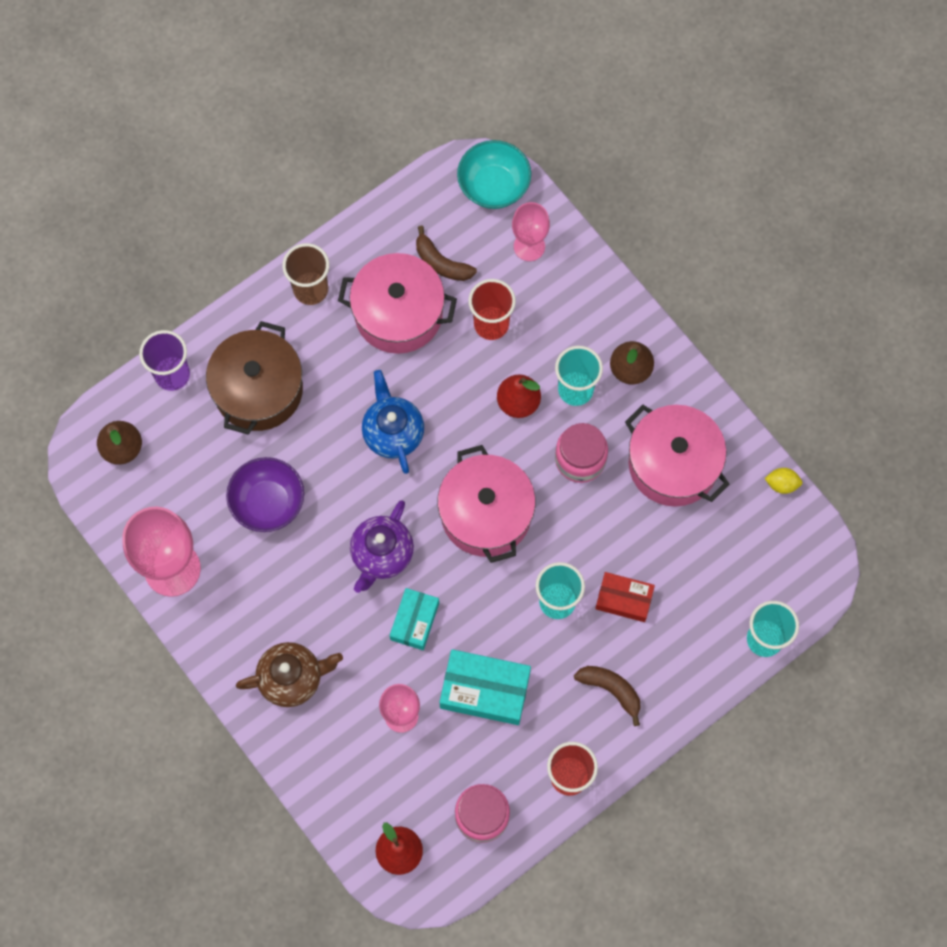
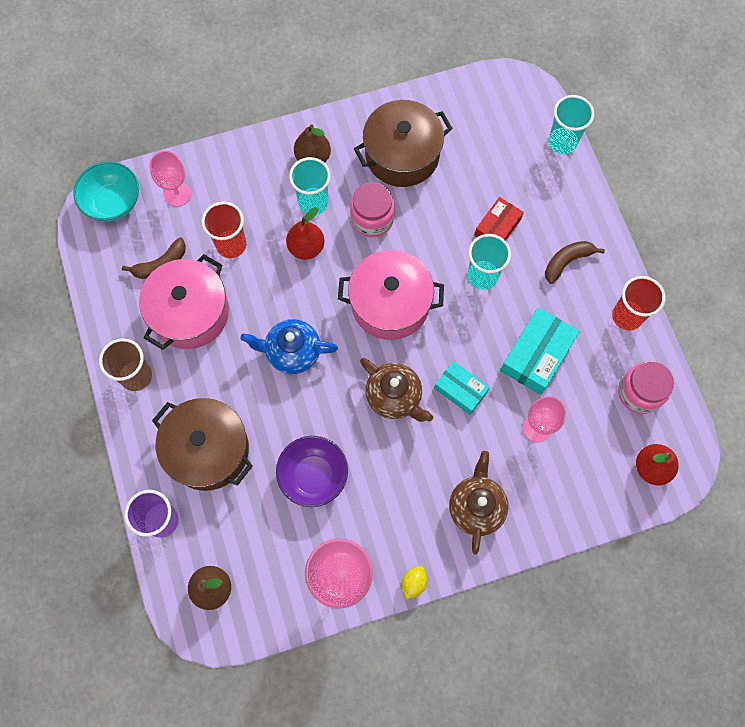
camera: 70 degrees left, 0 degrees up
(381, 554) = (394, 397): purple teapot -> brown teapot
(673, 464) = (402, 155): pink pot -> brown pot
(782, 484) = (446, 88): yellow lemon -> yellow lemon (413, 583)

